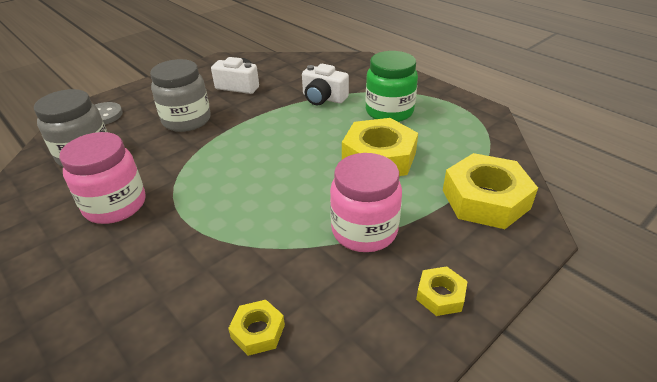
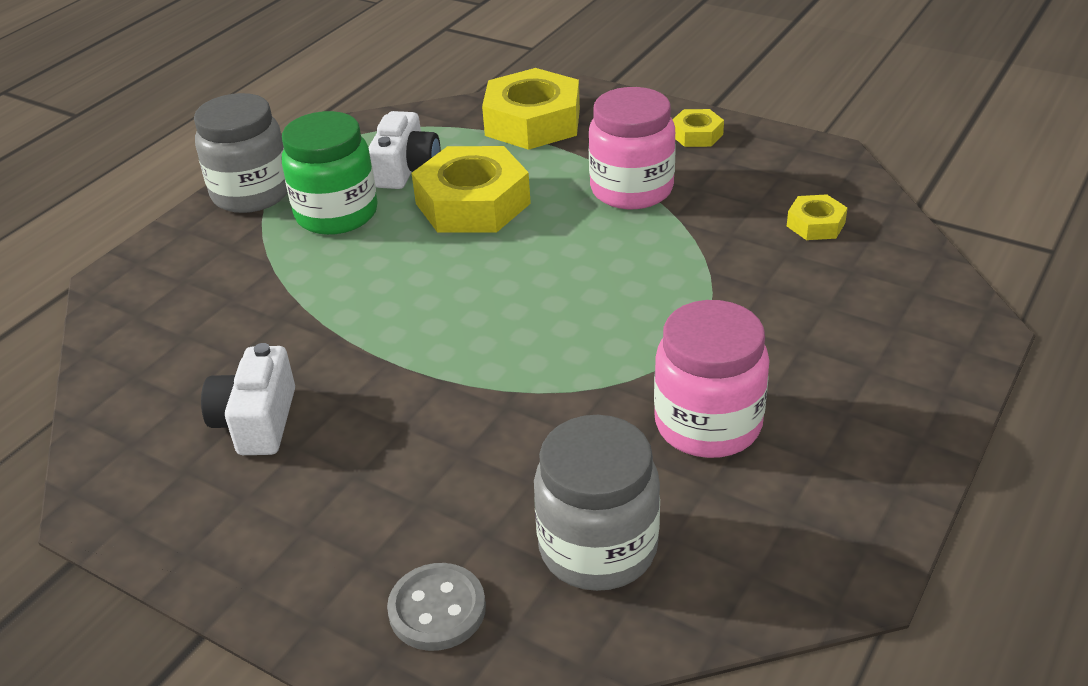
camera: 105 degrees left, 0 degrees up
(186, 120) = (423, 448): grey jar -> grey jar (252, 193)
(323, 98) = (298, 291): white camera -> white camera (406, 170)

